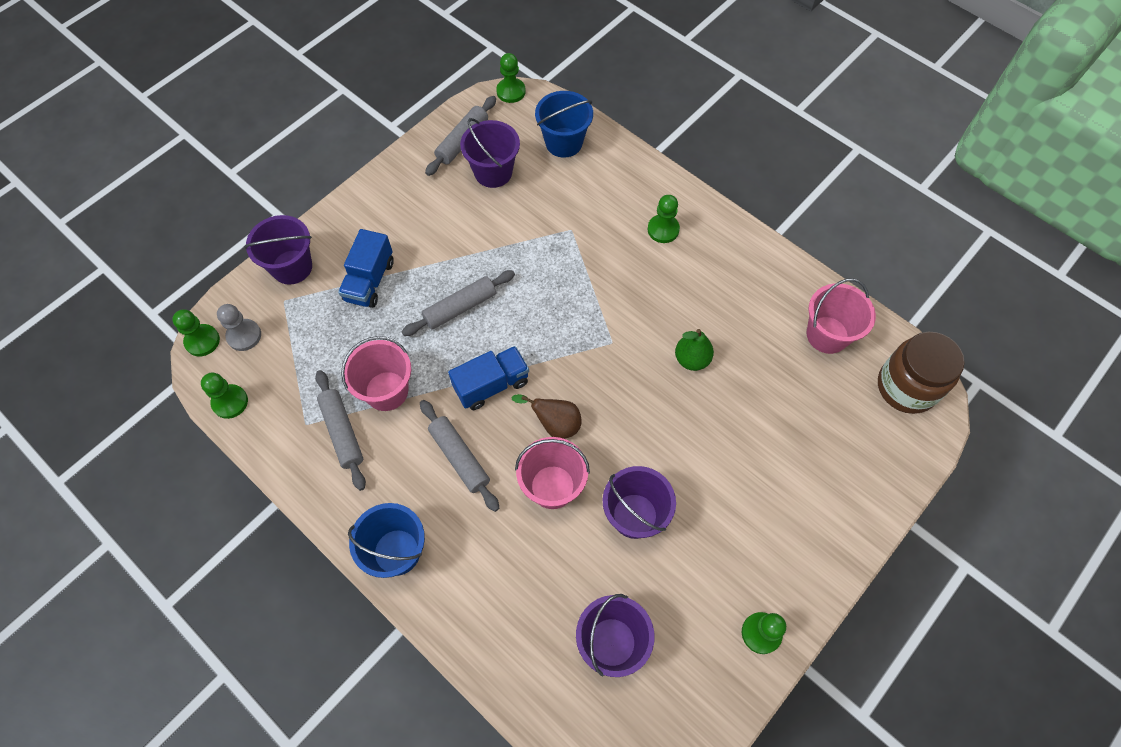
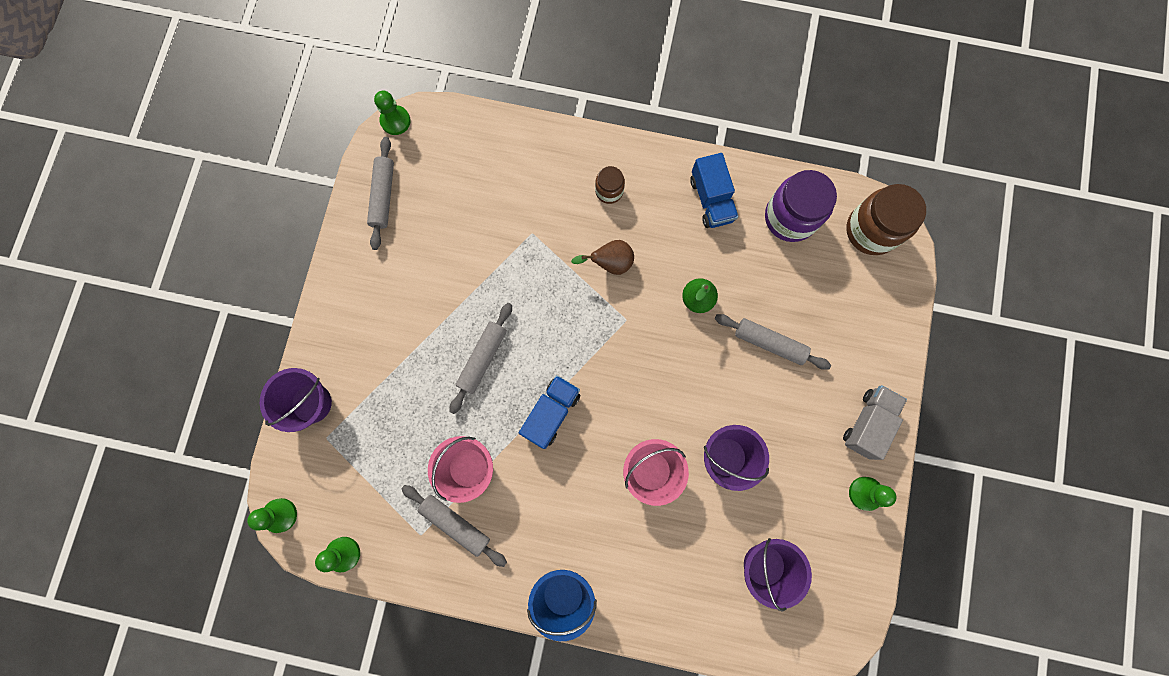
camera: 30 degrees left, 15 degrees up
(244, 336) = (313, 489): grey pawn -> none
(369, 281) = (389, 378): blue truck -> blue truck (711, 200)
(459, 457) = (564, 489): grey rolling pin -> grey rolling pin (769, 343)
(493, 172) = (430, 213): purple bucket -> none
(555, 424) = (622, 417): brown pear -> brown pear (610, 263)
(564, 142) = (475, 149): blue bucket -> none
(663, 229) = (609, 191): green pawn -> brown jar
(802, 565) = (867, 423): none -> grey truck
(827, 335) = (790, 217): pink bucket -> purple jar

